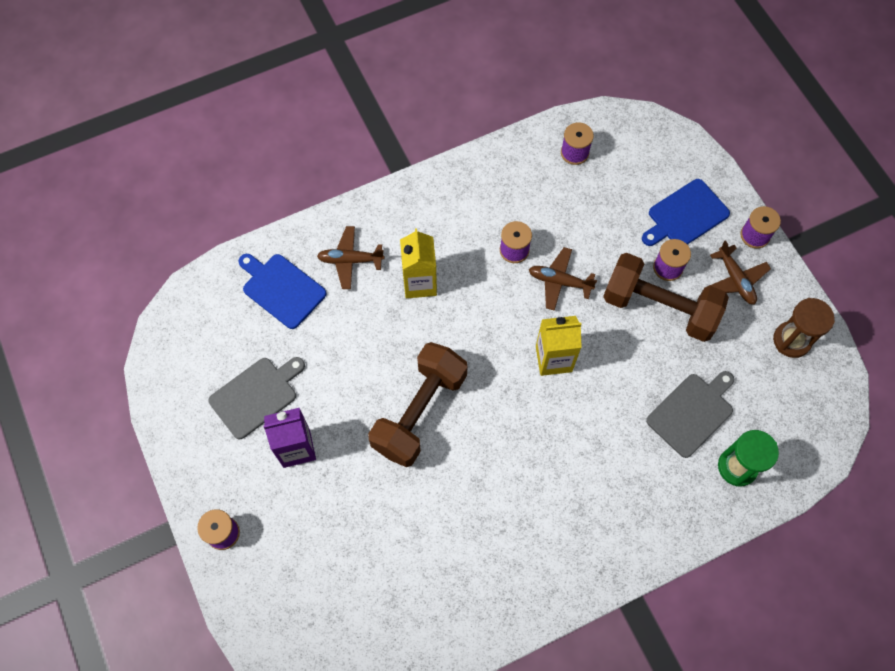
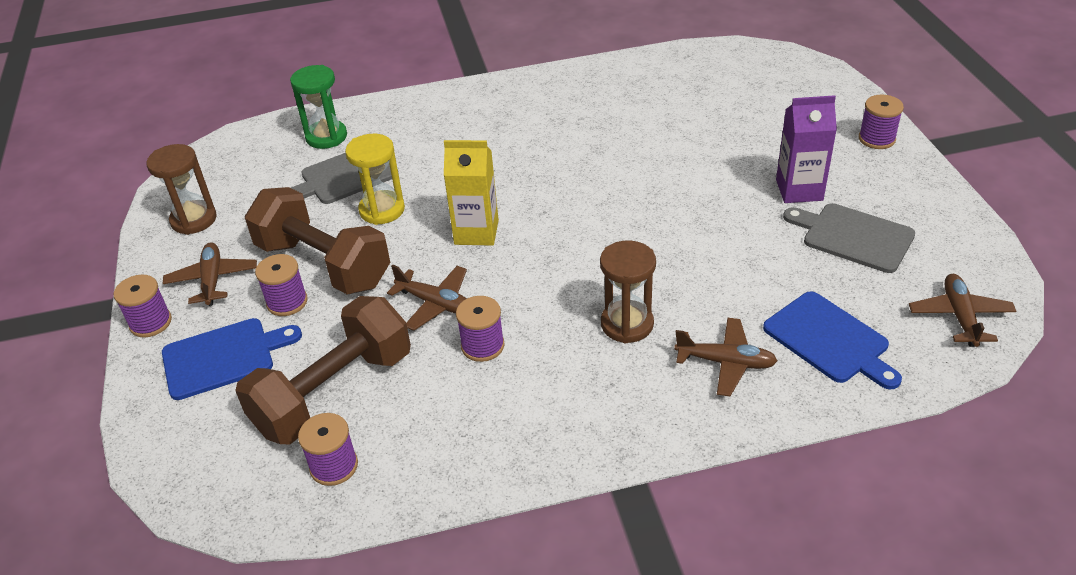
camera: 165 degrees left, 25 degrees down
(191, 323) = (960, 316): none -> brown plane
(256, 395) = (853, 236): grey cutting board -> grey cutting board turned 60 degrees clockwise
(419, 283) = (627, 324): yellow carton -> brown hourglass
(419, 412) = (650, 204): brown dumbbell -> brown dumbbell (334, 392)
(640, 374) = (382, 210): none -> yellow hourglass

